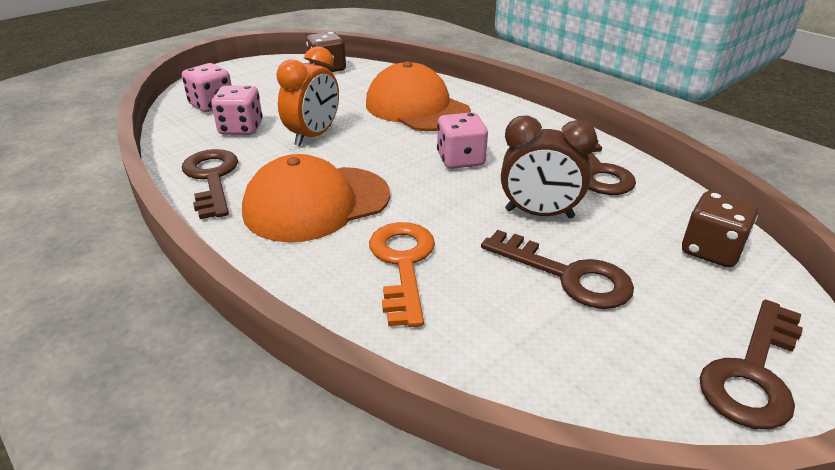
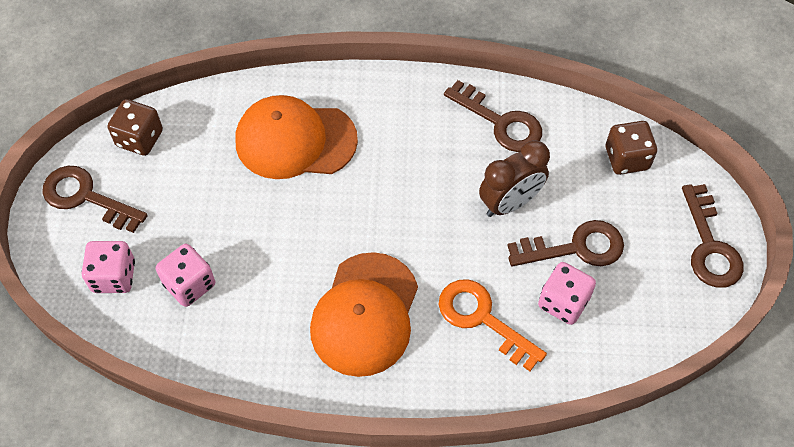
camera: 45 degrees left, 25 degrees up
(211, 178) = (256, 356): brown key -> brown key (86, 197)
(313, 136) = (262, 245): orange clock -> none
(460, 159) = (403, 184): pink dice -> pink dice (563, 302)

